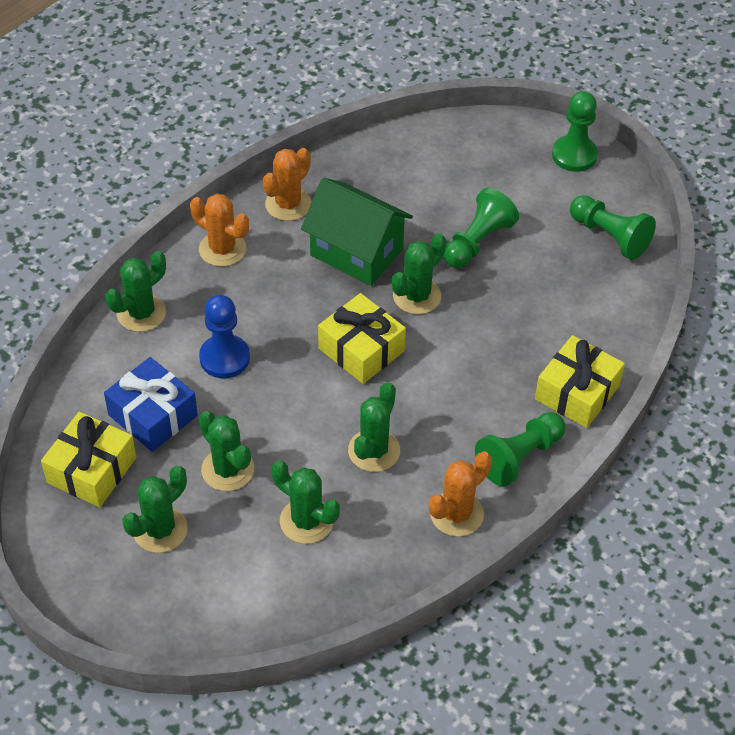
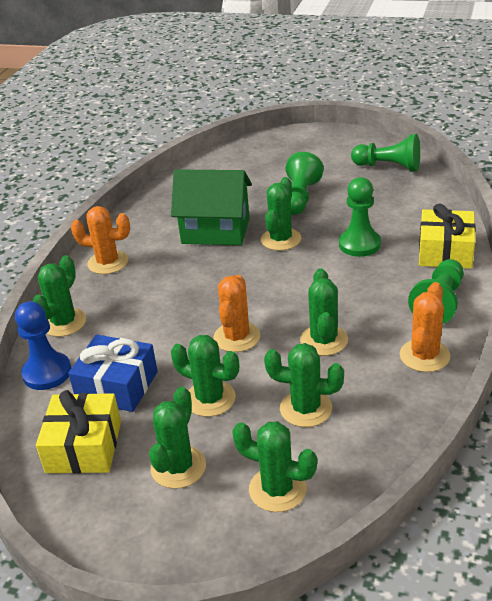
camera: 20 degrees left, 15 degrees down
(224, 358) = (155, 326): blue pawn -> blue pawn (47, 373)
(230, 592) = (277, 489): none -> green cactus
(288, 204) = (143, 222): orange cactus -> orange cactus (237, 337)
(361, 350) = (263, 283): yellow gift -> none
(574, 155) = (328, 137): green pawn -> green pawn (359, 244)

